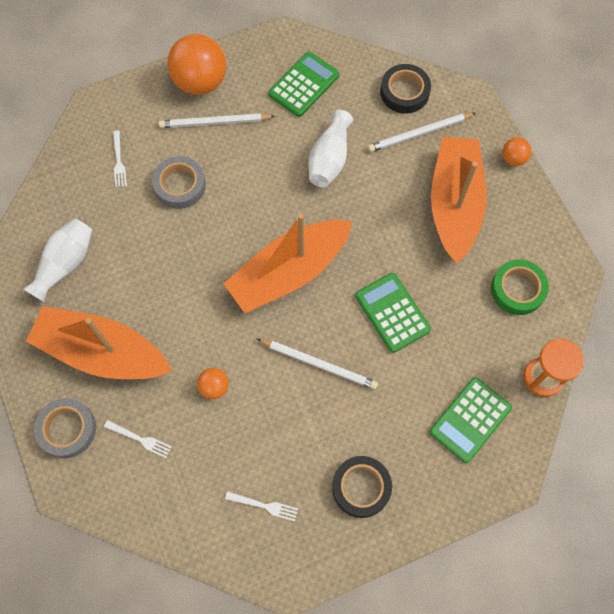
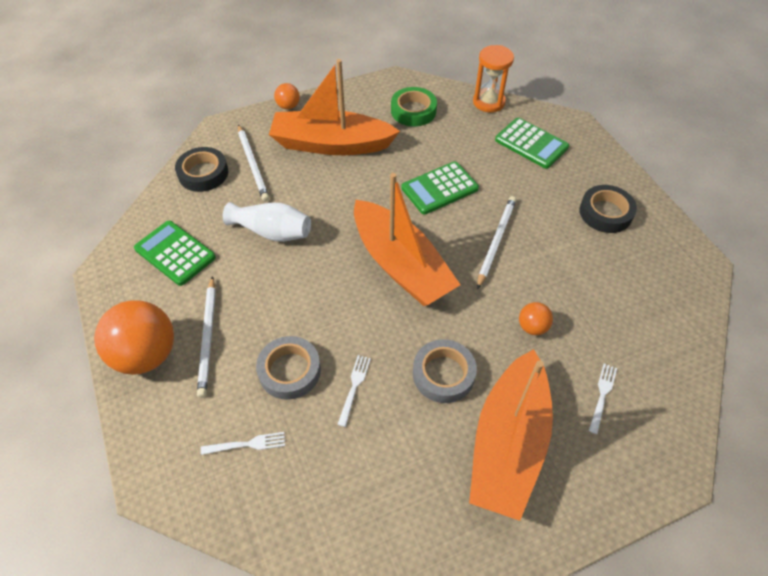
camera: 90 degrees left, 15 degrees down
(65, 264) = (393, 500): white vase -> none
(67, 429) = (608, 476): grey tape -> grey tape (443, 374)
(264, 506) = (641, 282): white fork -> white fork (354, 387)

